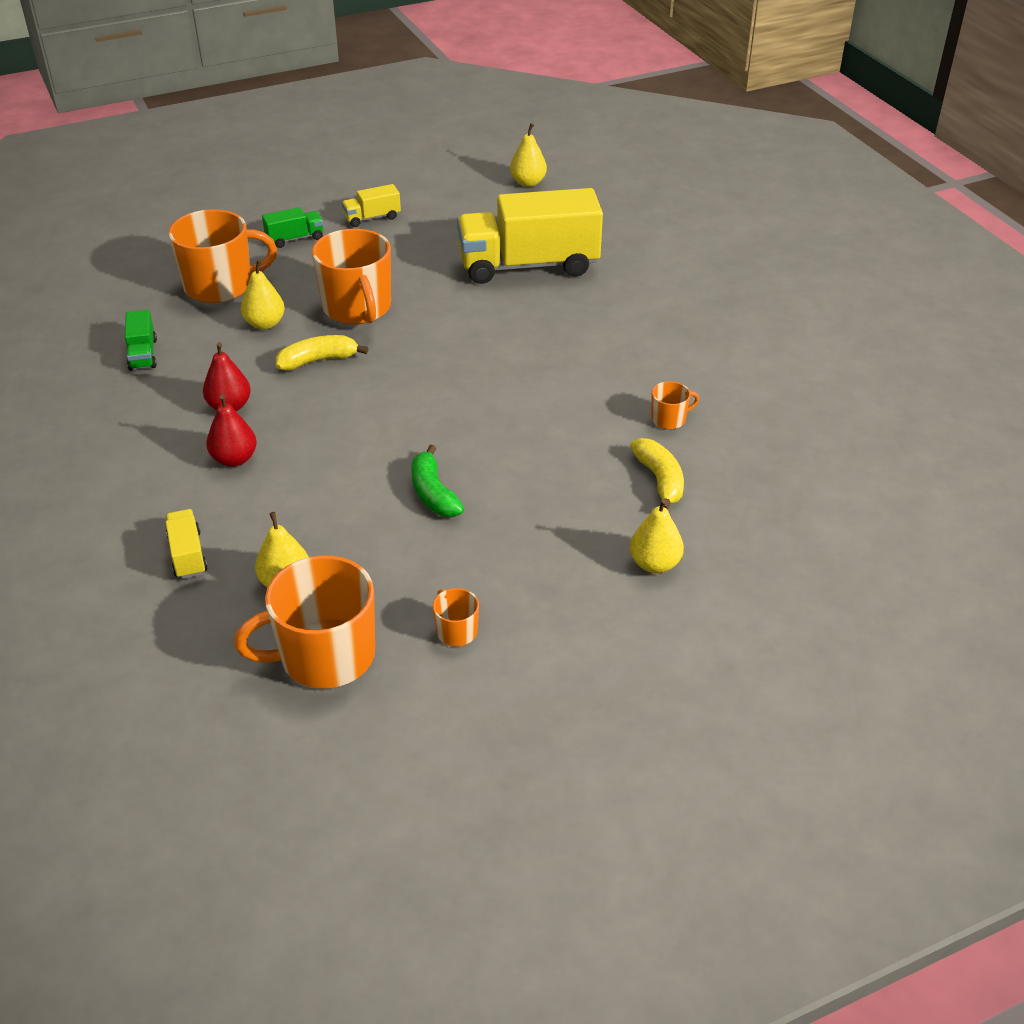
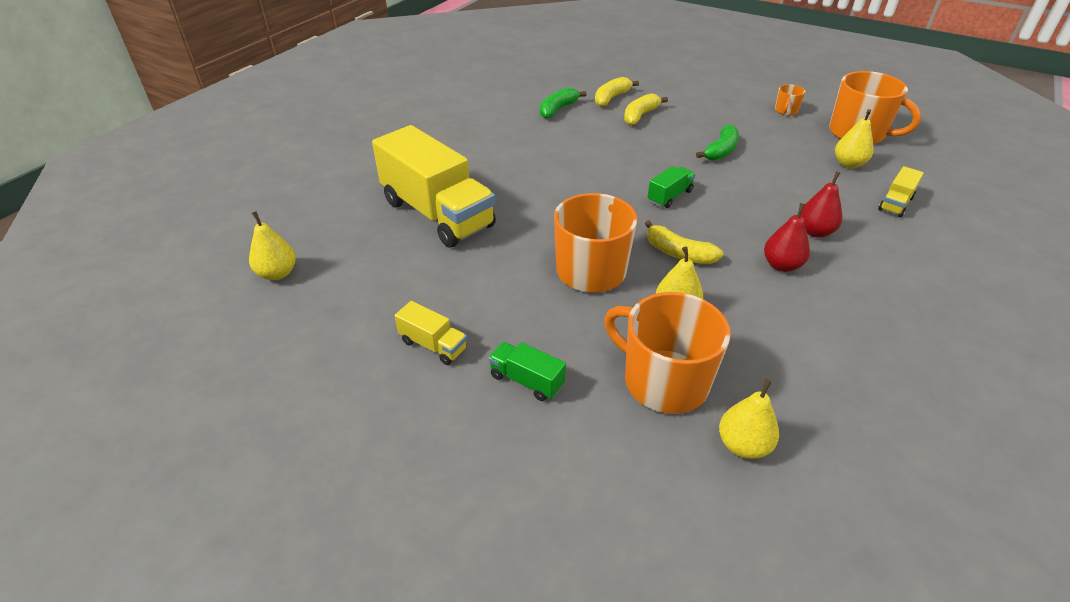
camera: 125 degrees left, 0 degrees up
(143, 354) = (810, 359): green truck -> green truck (669, 196)
(585, 478) = (640, 115): none -> yellow banana
(654, 564) = (669, 83): yellow pear -> yellow pear (743, 445)
(669, 419) = (558, 109): orange mug -> green banana

